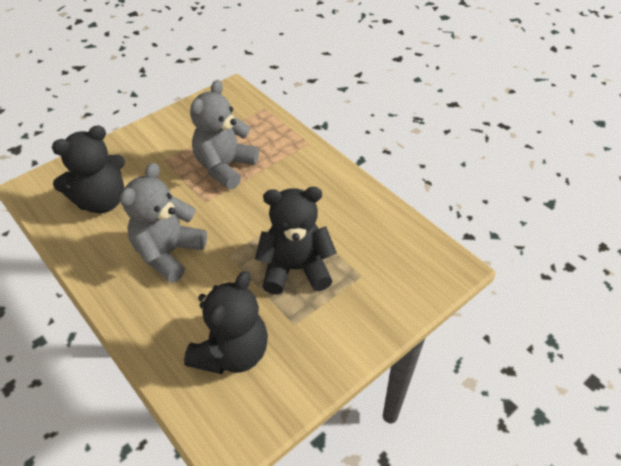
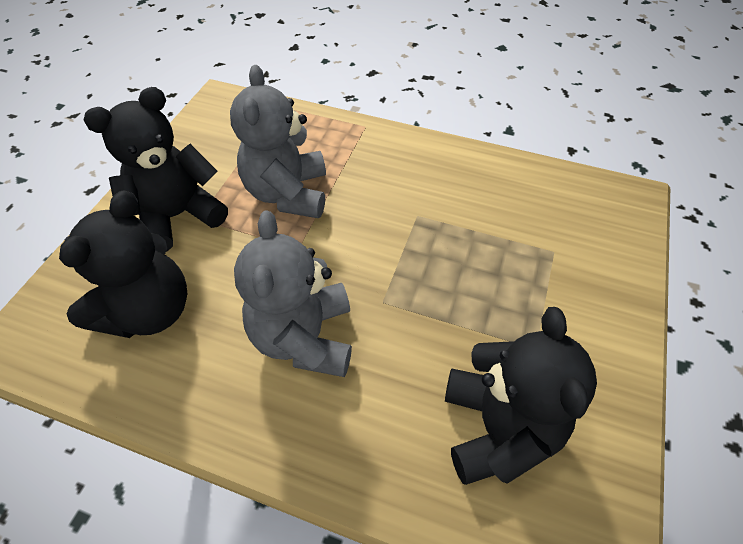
camera: 30 degrees left, 5 degrees up
(295, 269) = (478, 279): black teddy bear -> black teddy bear (178, 216)

